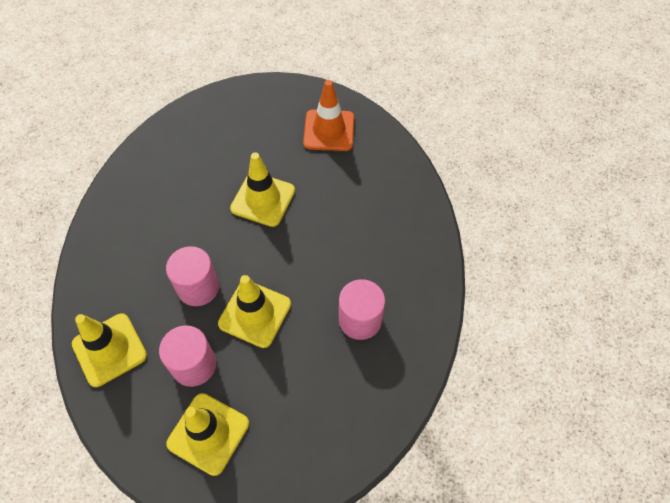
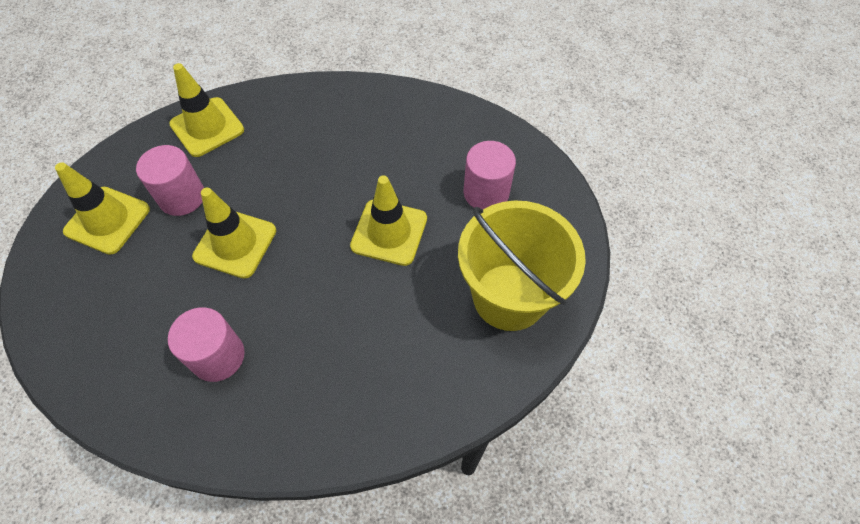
camera: 85 degrees right, 0 degrees up
(198, 287) = (271, 186): pink cylinder -> pink cylinder (486, 192)
(329, 130) = (509, 296): orange traffic cone -> yellow bucket

